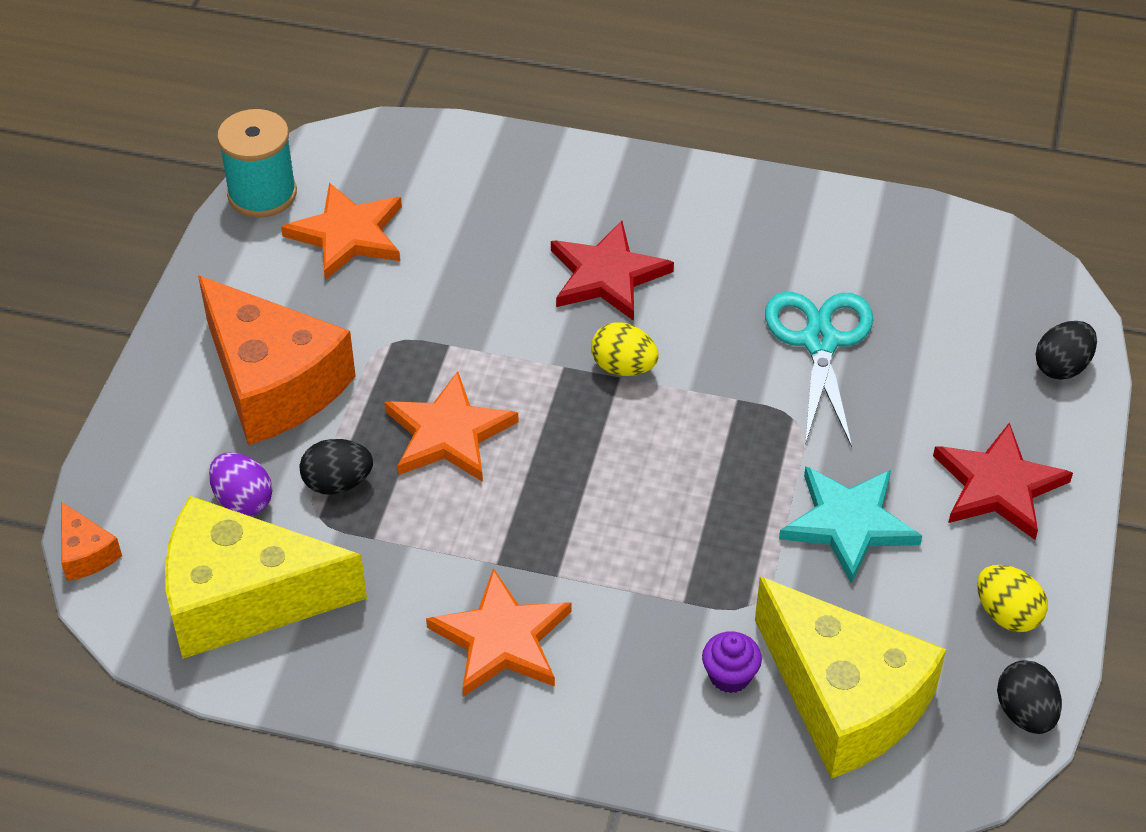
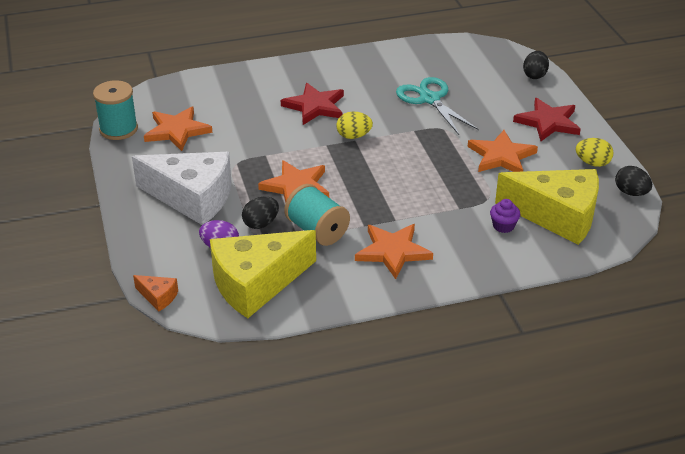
camera: 30 degrees left, 10 degrees down
(273, 383) = (192, 198): orange cheese -> white cheese
(414, 539) = (317, 231): none -> turquoise spool
(849, 524) = (501, 156): turquoise star -> orange star

